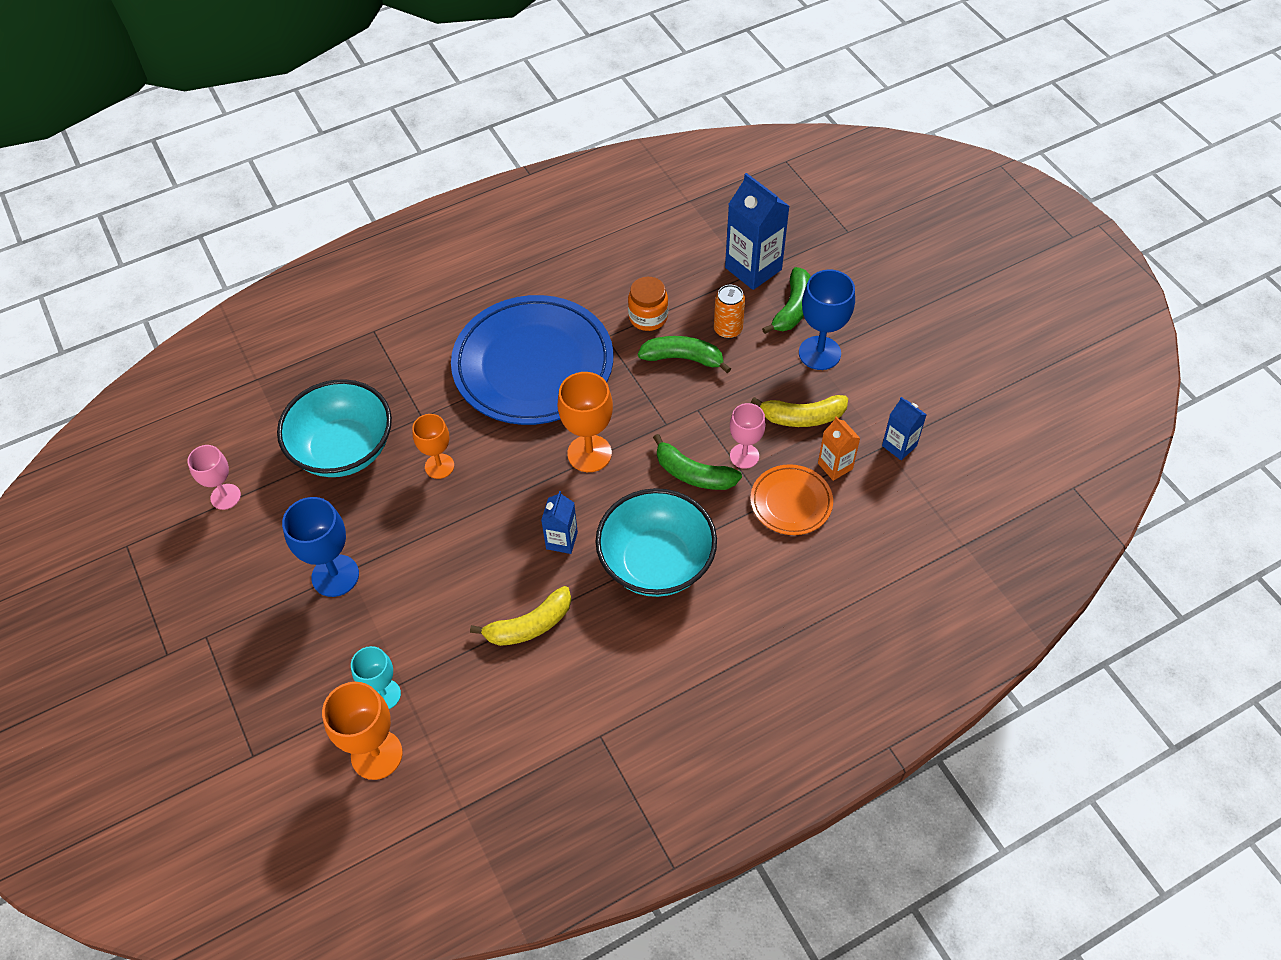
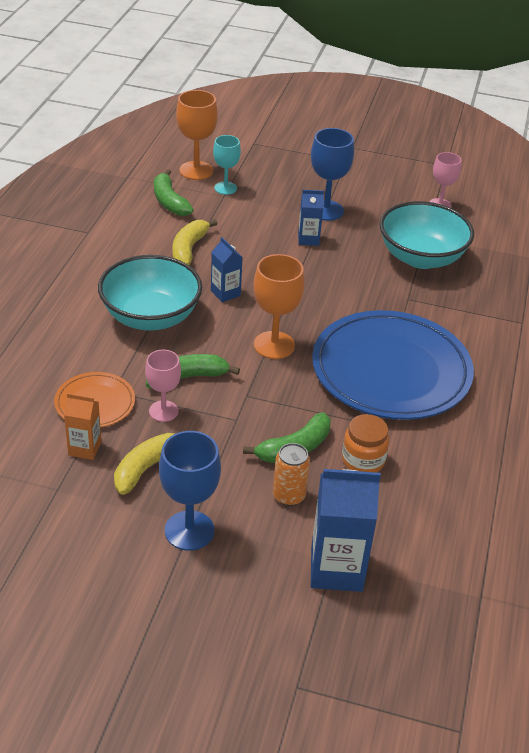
camera: 130 degrees right, 15 degrees down
(439, 466) = (354, 283): orange goblet -> none
(792, 308) = (257, 556): green banana -> green banana (169, 201)
(899, 446) = (44, 498): blue carton -> blue carton (308, 239)

